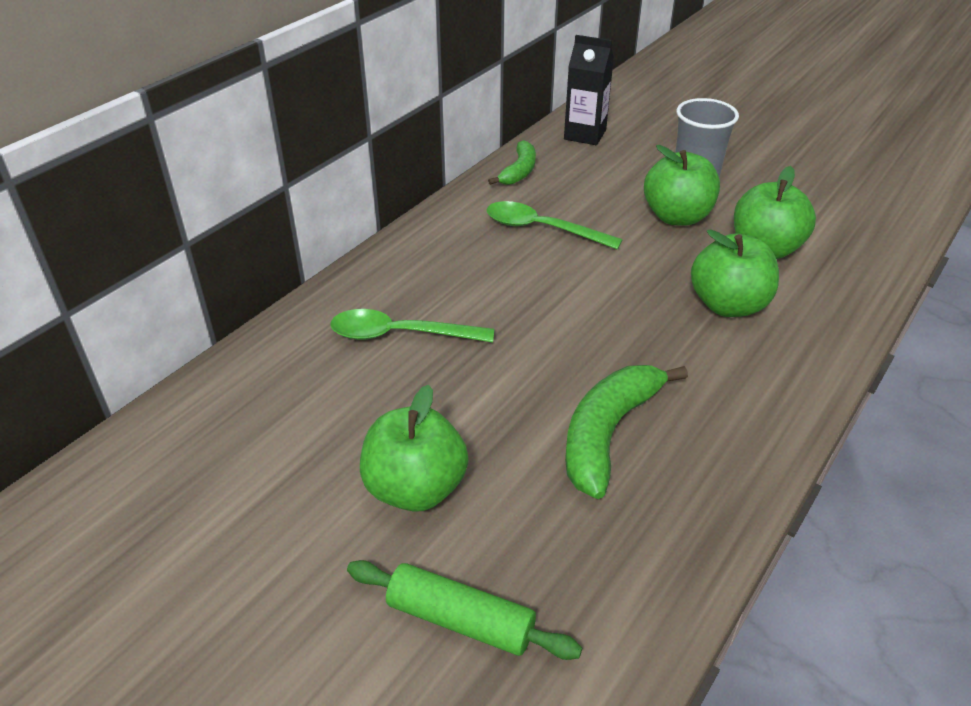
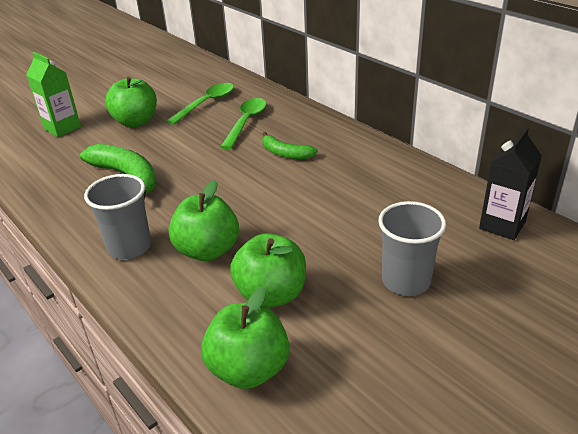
camera: 105 degrees right, 5 degrees down
(460, 620) = (62, 128): green rolling pin -> green carton
(519, 171) = (430, 180): green banana -> green banana (285, 153)
(542, 229) = (339, 180): green spoon -> green spoon (206, 103)
(677, 217) = (338, 252): green apple -> green apple (248, 369)
(763, 374) = (129, 247): none -> grey cup

